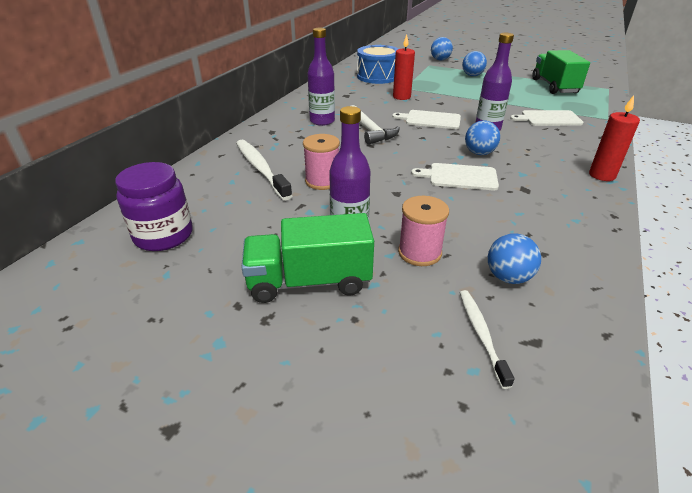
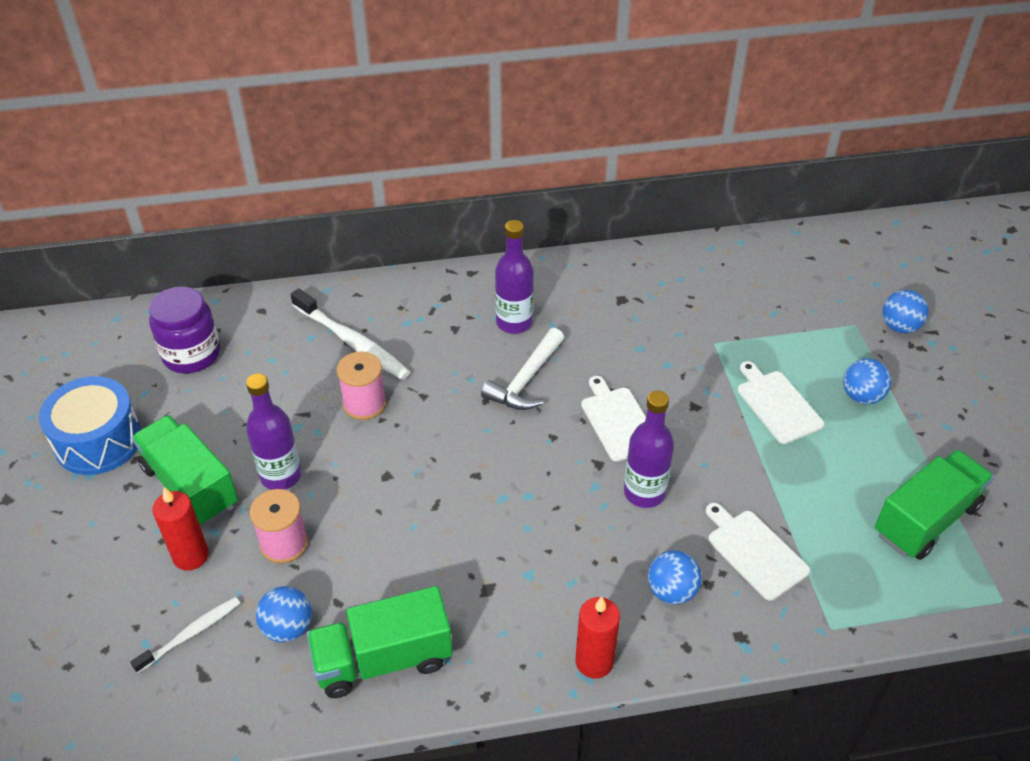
camera: 55 degrees right, 10 degrees up
(261, 169) = (352, 342): white toothbrush -> white toothbrush turned 105 degrees clockwise
(377, 76) = (731, 294): blue drum -> blue drum (98, 441)
(401, 97) = (674, 356): red candle -> red candle (191, 556)
(460, 177) = (469, 516): white cutting board -> white cutting board (777, 404)
(479, 153) = (553, 511): blue ball -> blue ball (671, 591)
(564, 243) = (383, 659): none -> green truck

